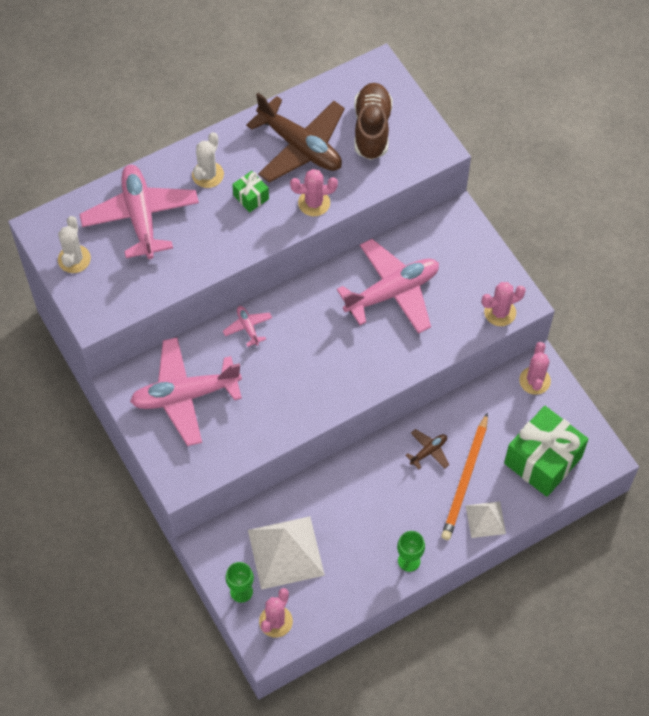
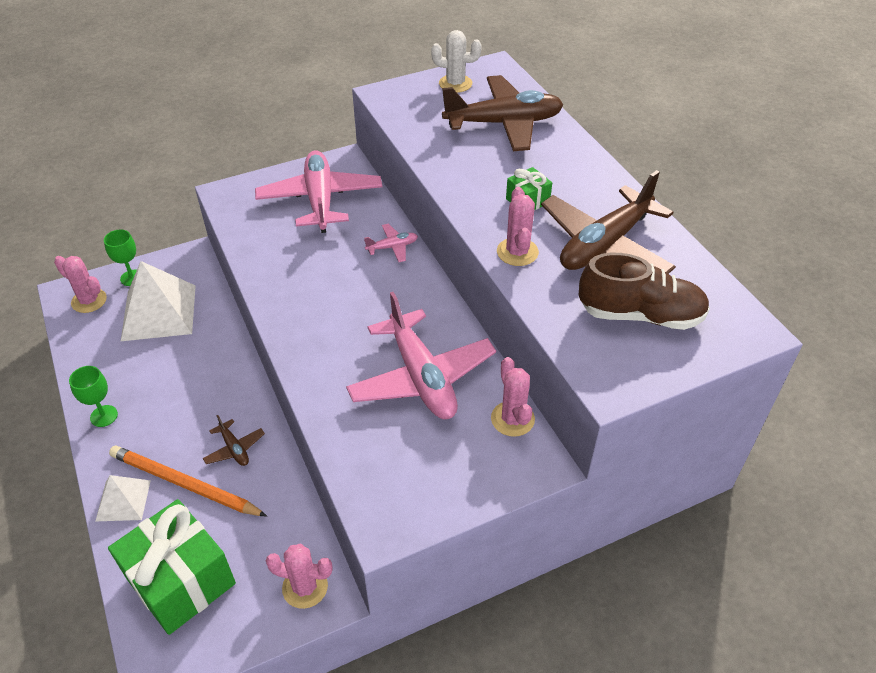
camera: 95 degrees right, 15 degrees down
(141, 217) = (504, 123): pink plane -> brown plane
(208, 175) = (559, 170): white cactus -> none
(500, 312) = (371, 497): pink cactus -> pink cactus (512, 419)

